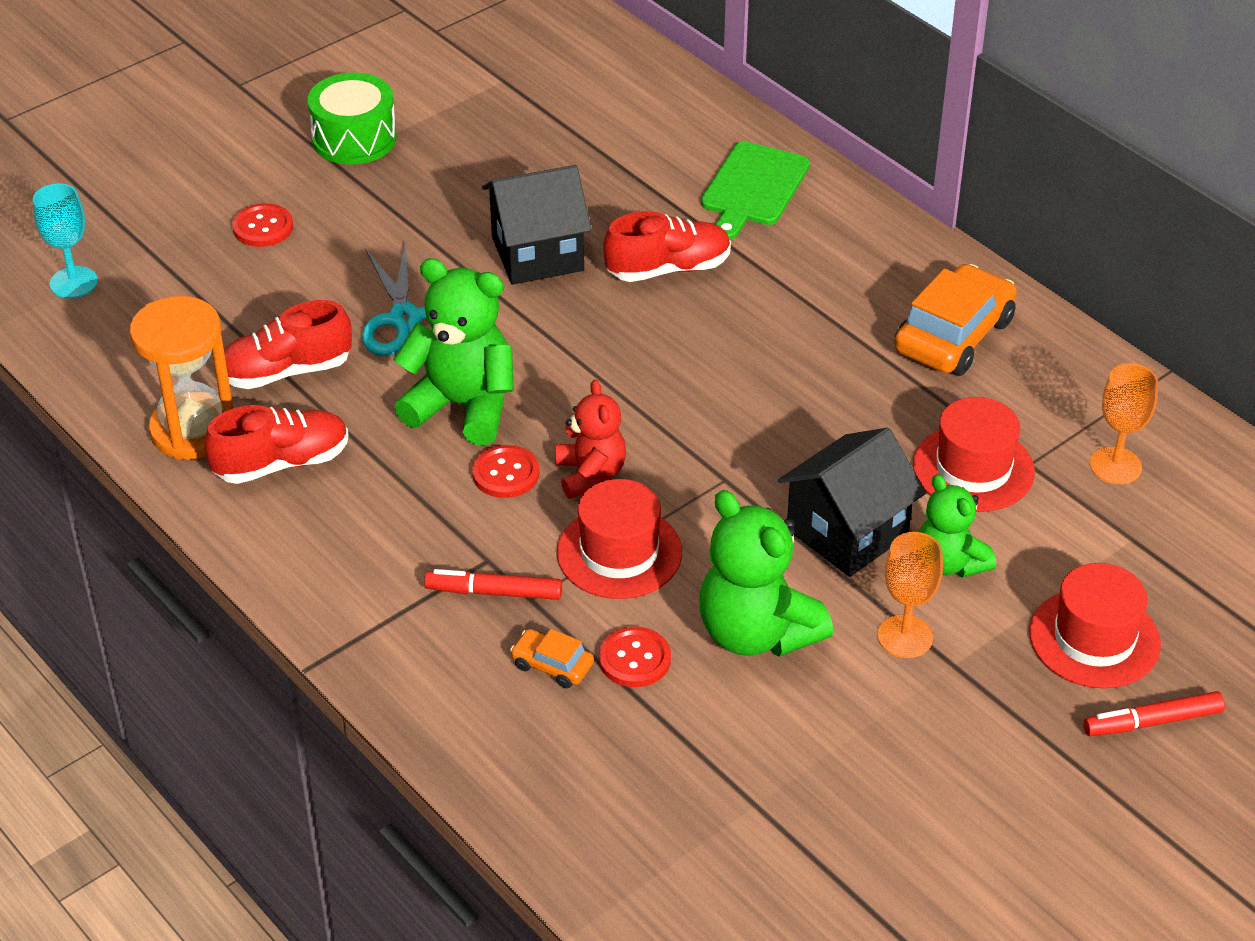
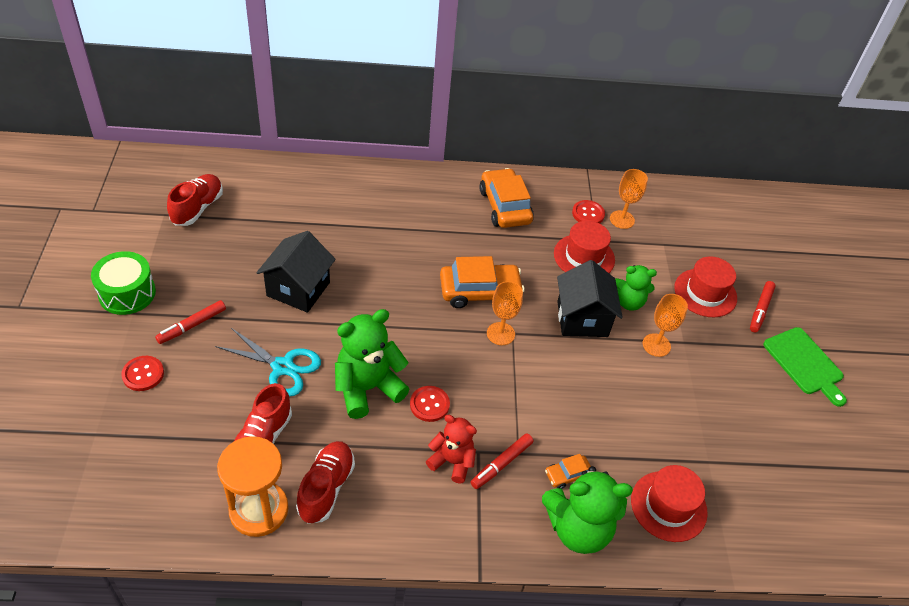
camera: 55 degrees left, 5 degrees up
(73, 282) = (74, 486): turquoise goblet -> none
(373, 214) = (192, 325): none -> red marker
(590, 475) = (462, 375): red teddy bear -> red teddy bear (452, 462)
(619, 552) = (521, 400): red hat -> red hat (668, 506)
(634, 659) = (590, 442): red button -> red button (588, 214)
(668, 269) = (363, 255): red shoe -> red shoe (197, 208)
(708, 468) = (500, 334): none -> orange goblet
(753, 188) = (347, 194): green cutting board -> green cutting board (805, 363)
(755, 406) = (480, 291): none -> orange car
(756, 633) = (612, 389): green teddy bear -> green teddy bear (578, 528)

